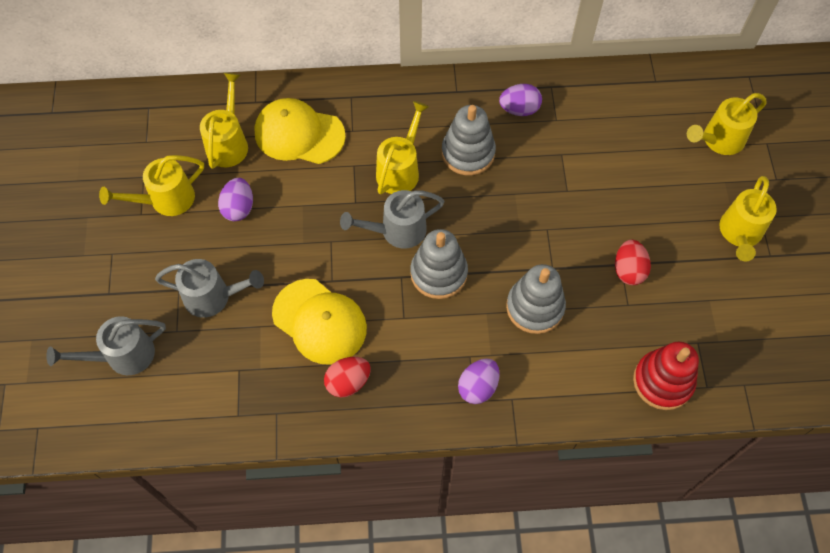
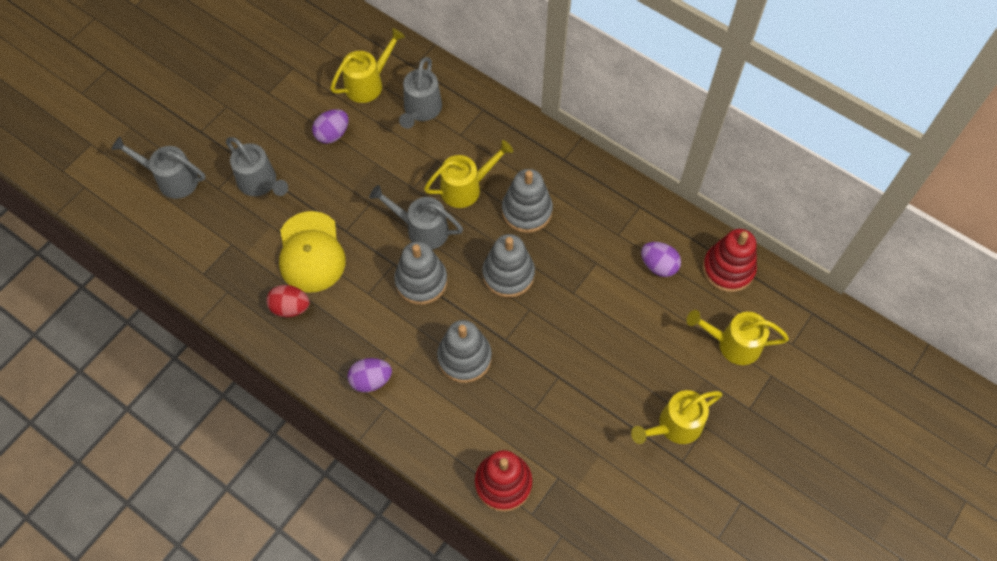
camera: 40 degrees right, 0 degrees up
(165, 200) = (291, 94): yellow watering can -> none
(299, 134) = (421, 111): yellow cap -> grey watering can
(503, 214) = (508, 274): none -> grey stacking toy
(519, 109) = (597, 206): purple egg -> purple egg (658, 265)
(628, 270) = (559, 385): red egg -> none
(661, 87) = (728, 269): none -> red stacking toy

